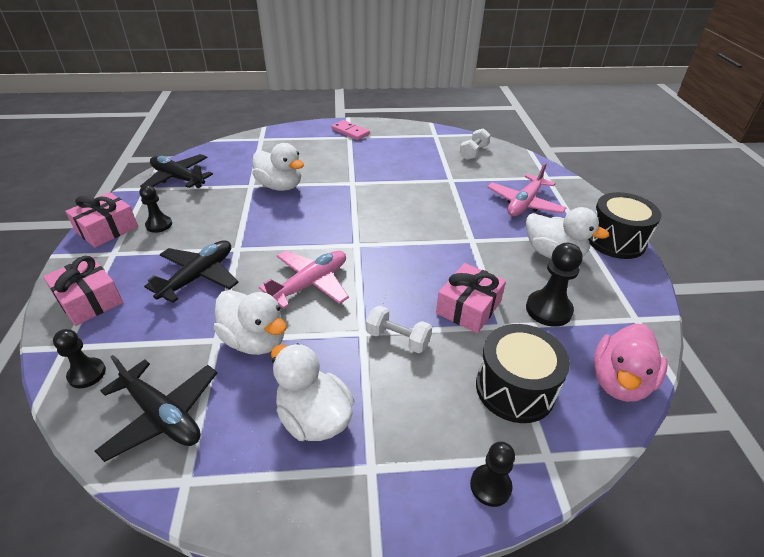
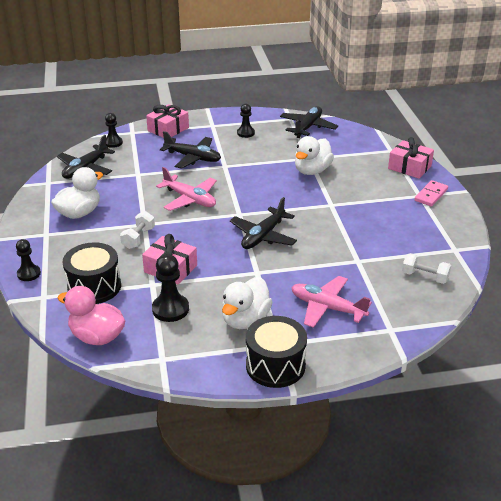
camera: 85 degrees right, 5 degrees down
(107, 229) = (236, 117): pink gift -> pink gift (409, 167)
(255, 340) = (137, 186): white duck -> none
(404, 230) = (263, 236): none -> black plane

